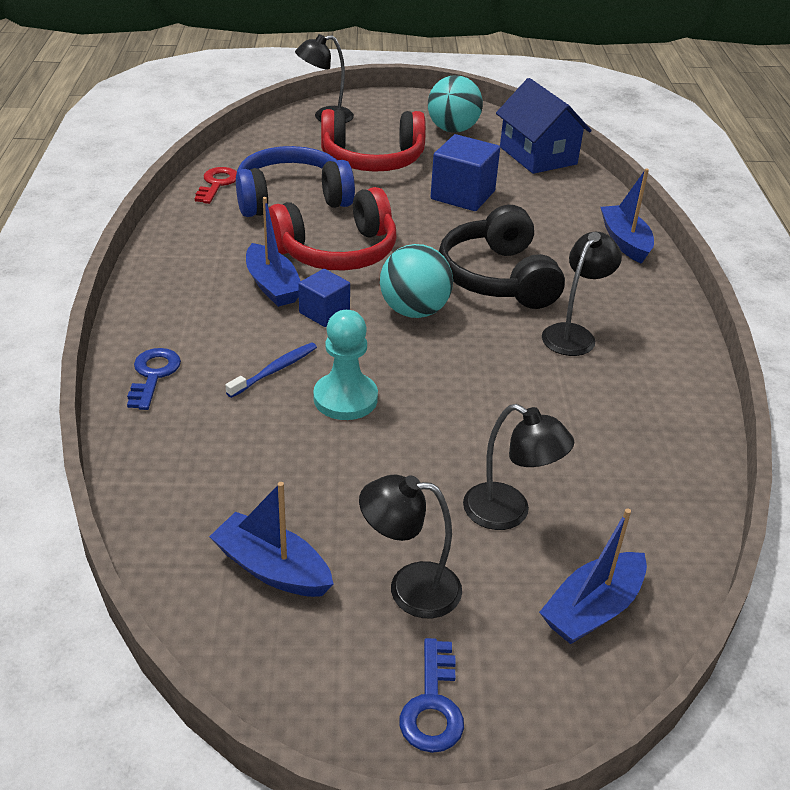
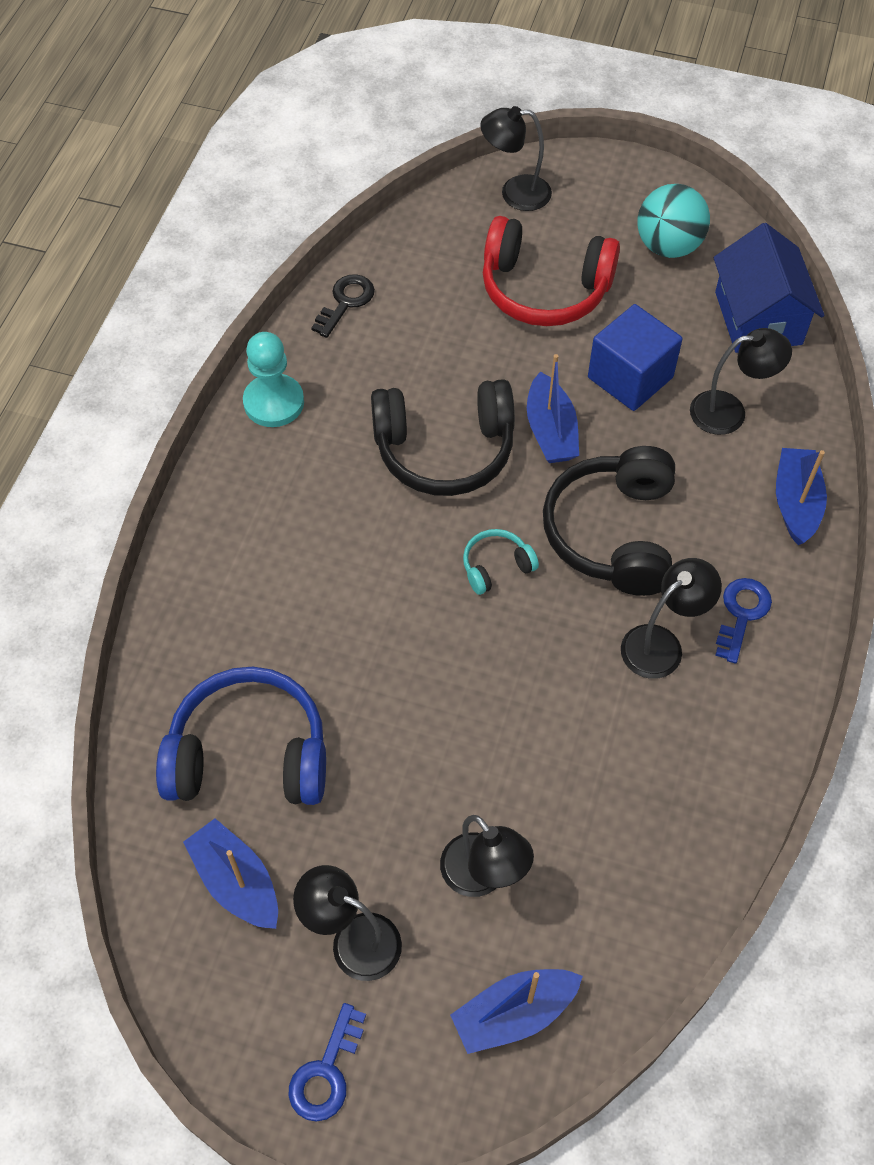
camera: 20 degrees right, 20 degrees up
(153, 375) = (195, 601): blue key -> blue key (741, 614)
(217, 184) = (346, 302): red key -> black key
(272, 286) = (355, 492): blue boat -> blue boat (550, 431)
(275, 370) = (318, 623): blue toothbrush -> none
(291, 199) = (423, 345): blue headphones -> blue headphones (249, 754)
(324, 312) = (397, 547): blue cube -> none
(337, 252) = (444, 450): red headphones -> black headphones
(345, 398) = (376, 681): turquoise pawn -> turquoise pawn (274, 402)
(414, 311) = (496, 566): turquoise ball -> turquoise headphones
(546, 202) = (729, 411): none -> black lamp

